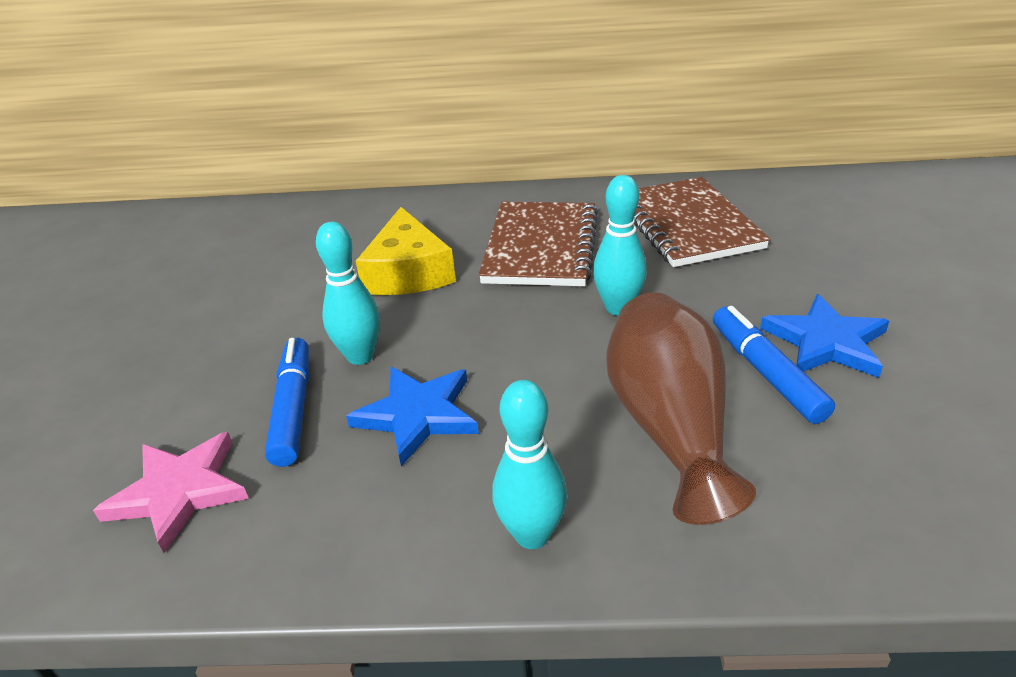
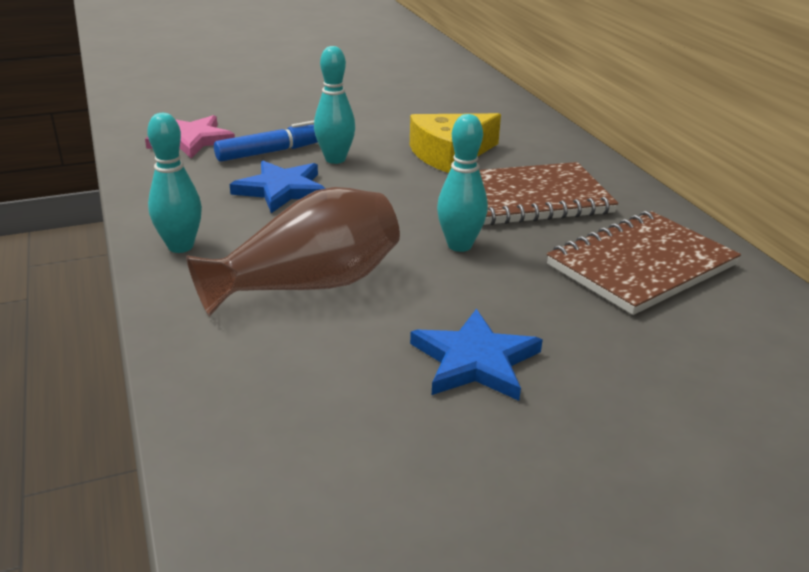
camera: 65 degrees right, 5 degrees down
(765, 372) = (404, 327): blue marker -> none

